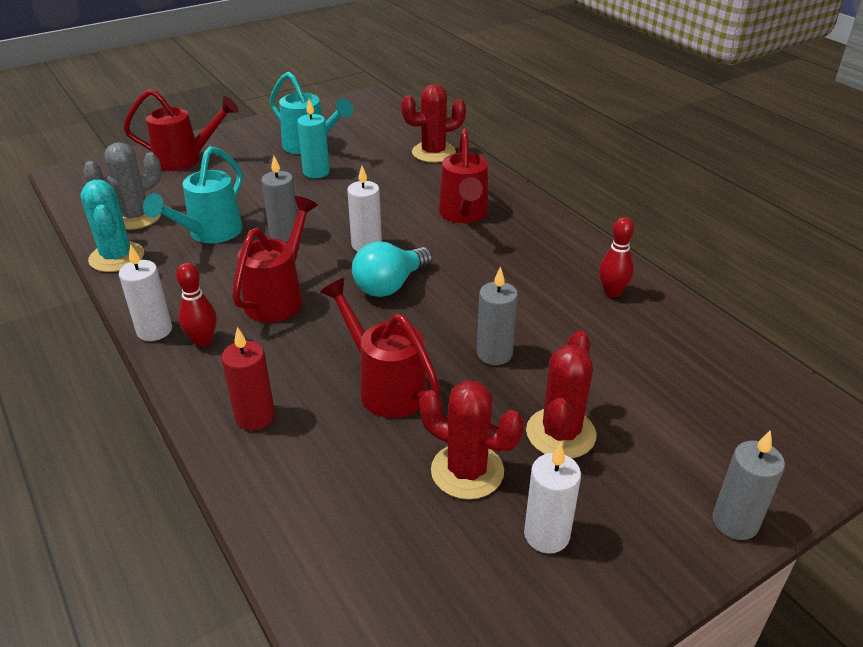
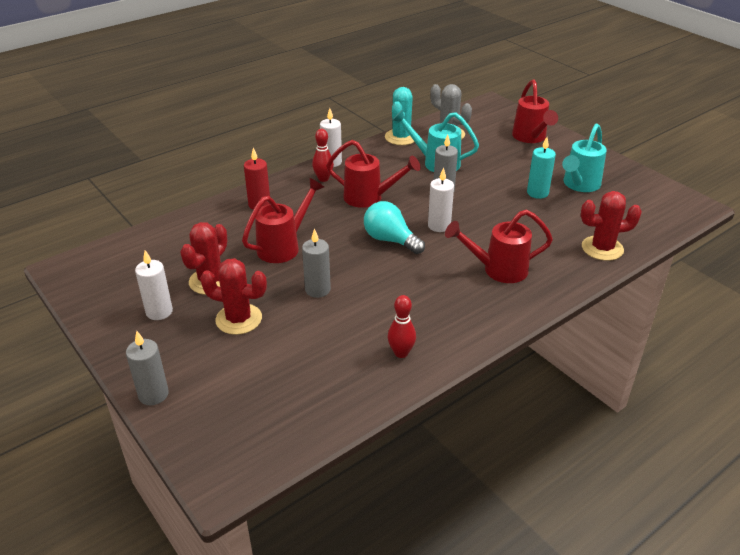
camera: 85 degrees right, 0 degrees up
(117, 257) = (401, 137): turquoise cactus -> turquoise cactus turned 45 degrees counterclockwise
(433, 152) = (602, 248): red cactus -> red cactus turned 75 degrees counterclockwise

